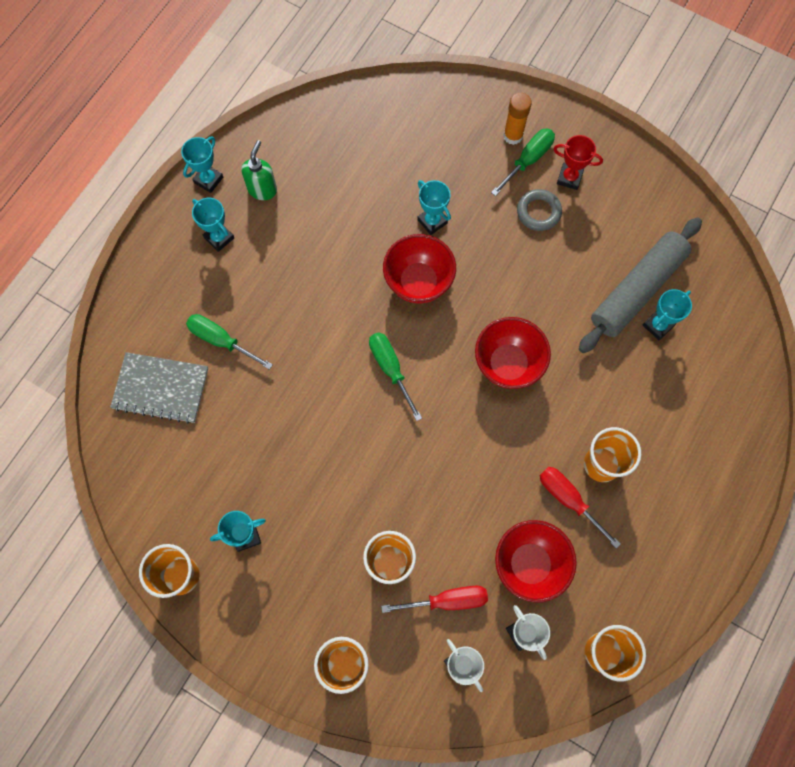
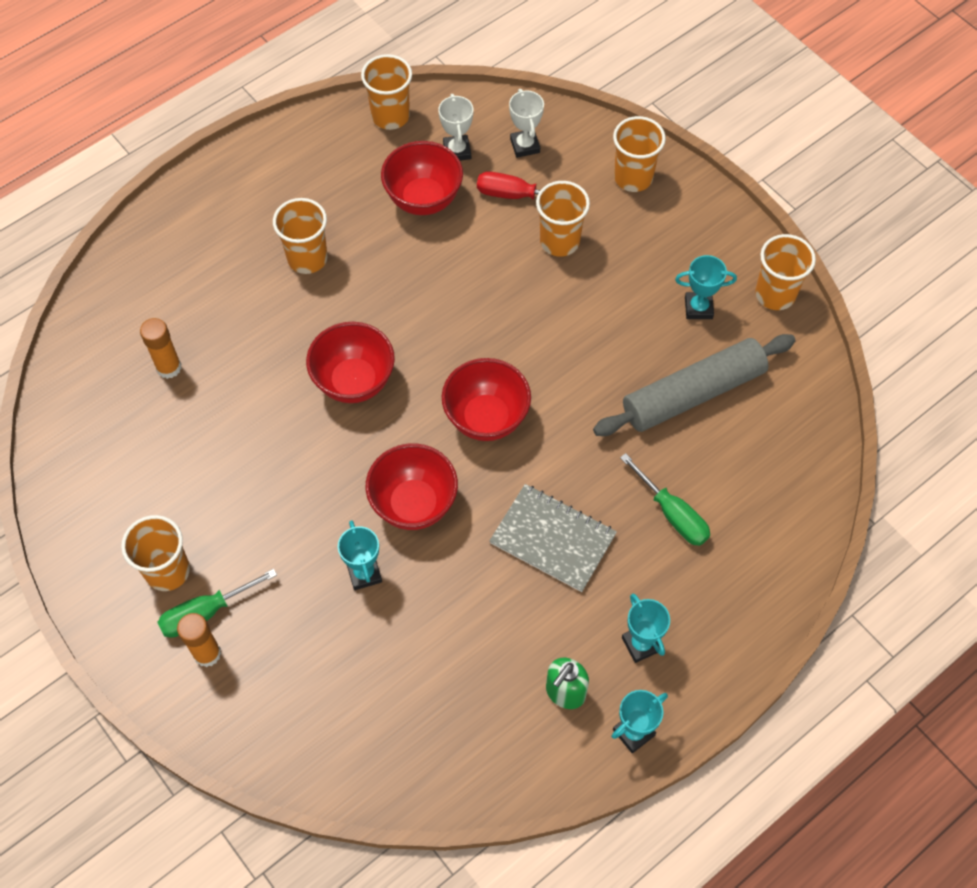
camera: 160 degrees left, 10 degrees down
(161, 388) = (757, 483): grey notebook -> grey notebook (552, 539)
(391, 369) = (486, 418): green screwdriver -> red bowl
(538, 212) = (229, 540): grey ring -> none
(569, 178) = (167, 571): red trophy -> orange cup
(569, 500) = (357, 238): red screwdriver -> none
(637, 290) = (168, 412): grey rolling pin -> grey rolling pin (693, 393)
(658, 325) = (169, 367): turquoise trophy -> orange glue stick

